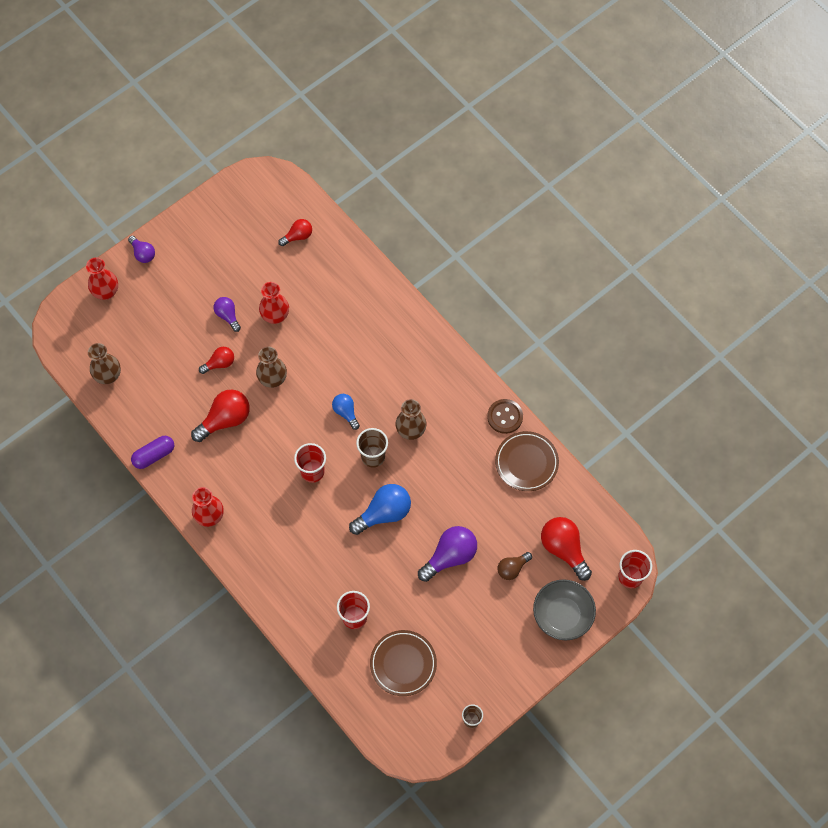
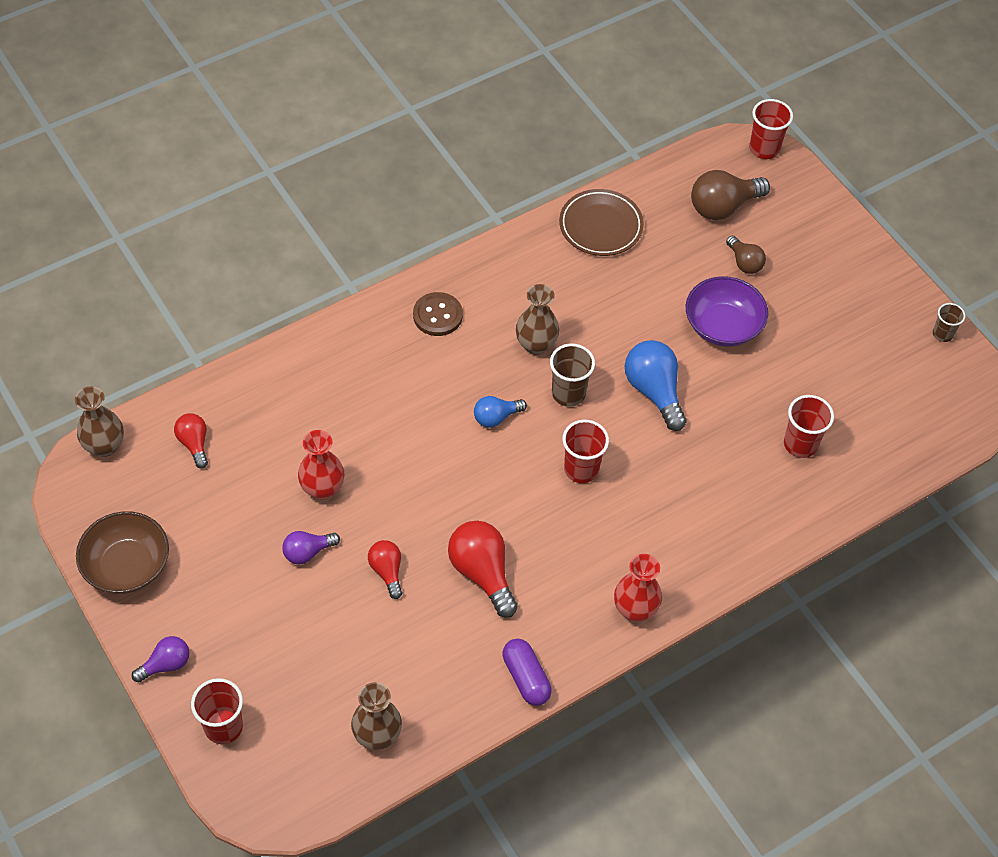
camera: 85 degrees left, 10 degrees down
(106, 292) = (223, 727): red vase -> red cup
(206, 218) = (127, 566): none -> brown bowl
(273, 379) = (426, 503): brown vase -> brown vase (104, 446)
(403, 664) = (867, 397): brown plate -> none
(450, 556) = (722, 326): purple light bulb -> purple bowl
(505, 417) = (532, 239): brown button -> brown button (437, 315)
(562, 615) = (809, 222): grey bowl -> none
(564, 549) = (723, 207): red light bulb -> brown light bulb

